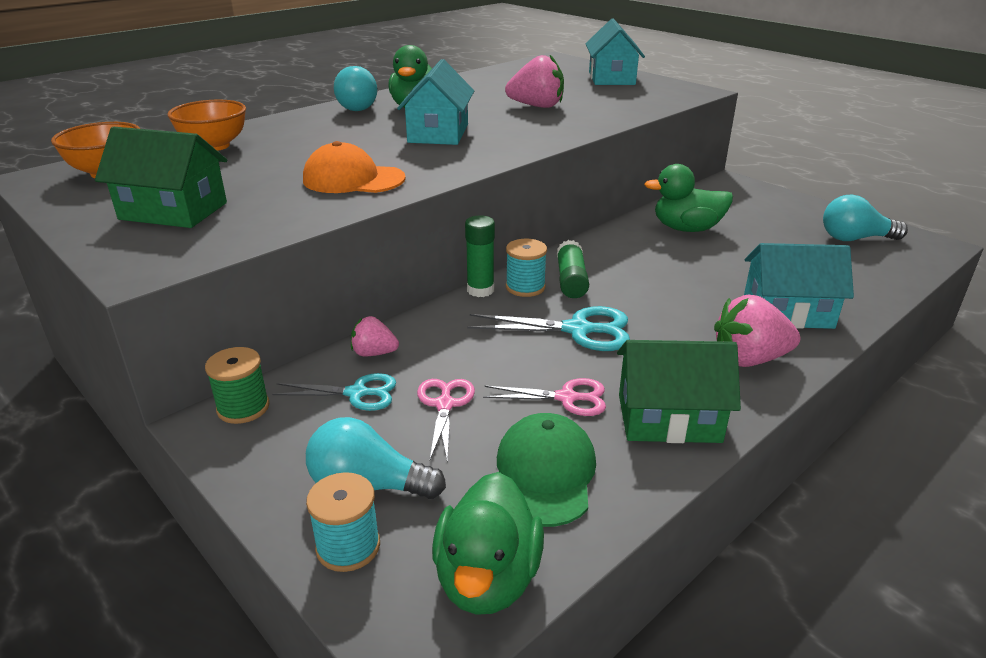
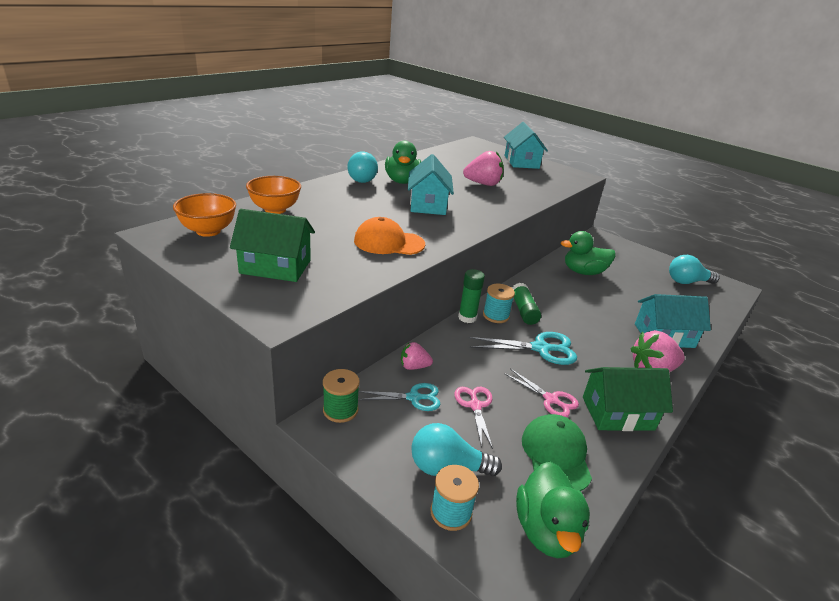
camera: 10 degrees left, 0 degrees up
(567, 398) = (551, 399): pink scissors -> pink scissors turned 45 degrees clockwise

